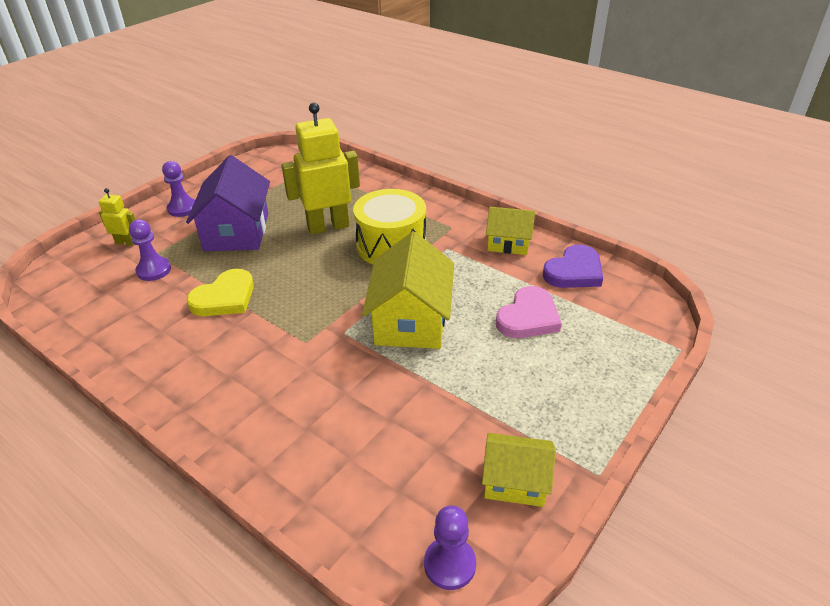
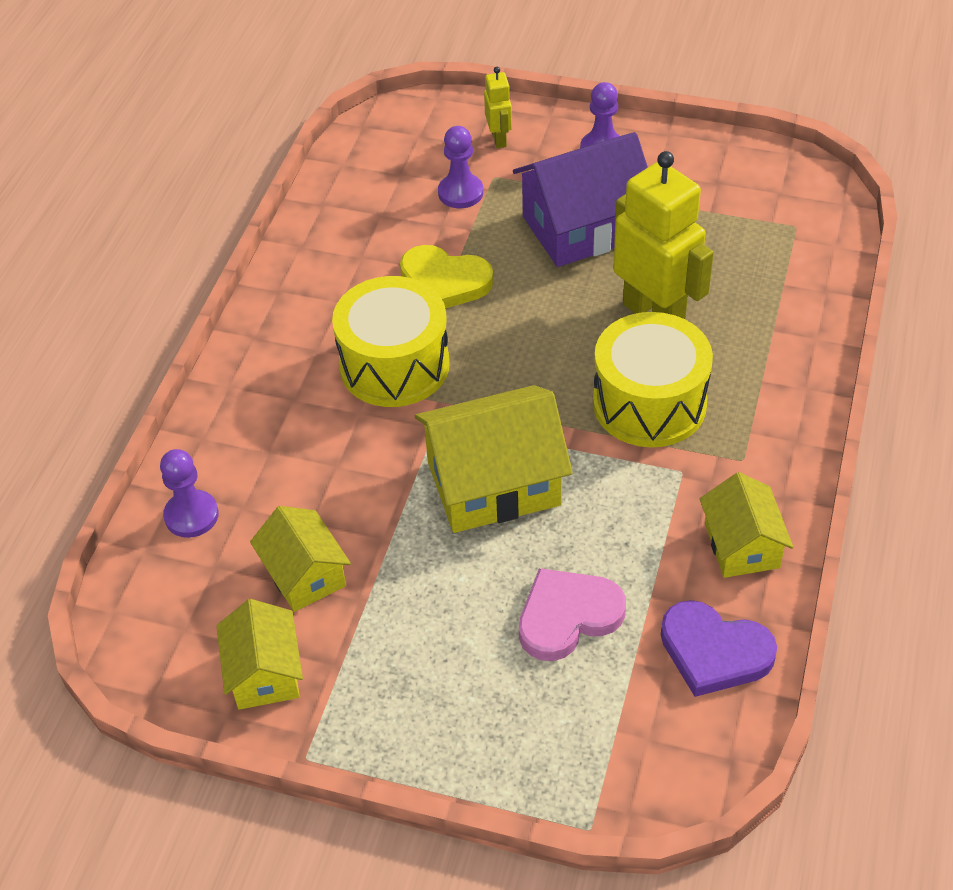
camera: 70 degrees right, 10 degrees up
(277, 339) = (394, 365): none -> yellow drum
(435, 435) = (304, 575): none -> yellow house
(449, 564) = (139, 641): purple pawn -> purple pawn (191, 515)
(528, 317) = (567, 616): pink heart -> pink heart turned 135 degrees clockwise

